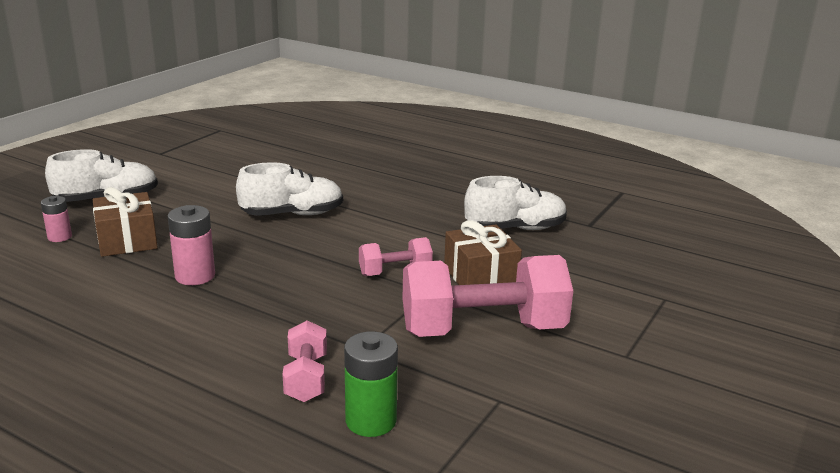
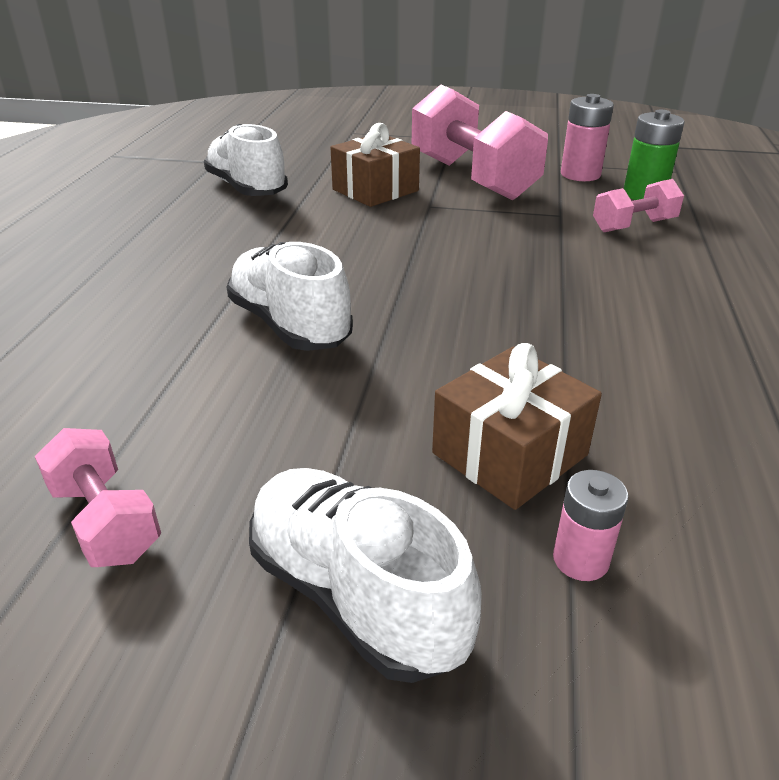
camera: 110 degrees left, 10 degrees up
(195, 276) = (543, 340): pink battery -> pink battery (580, 174)
(395, 272) = (405, 226): pink dumbbell -> pink dumbbell (106, 521)

